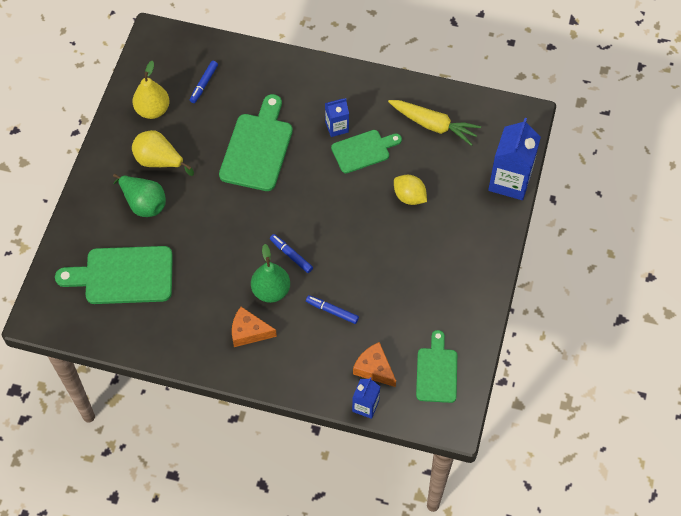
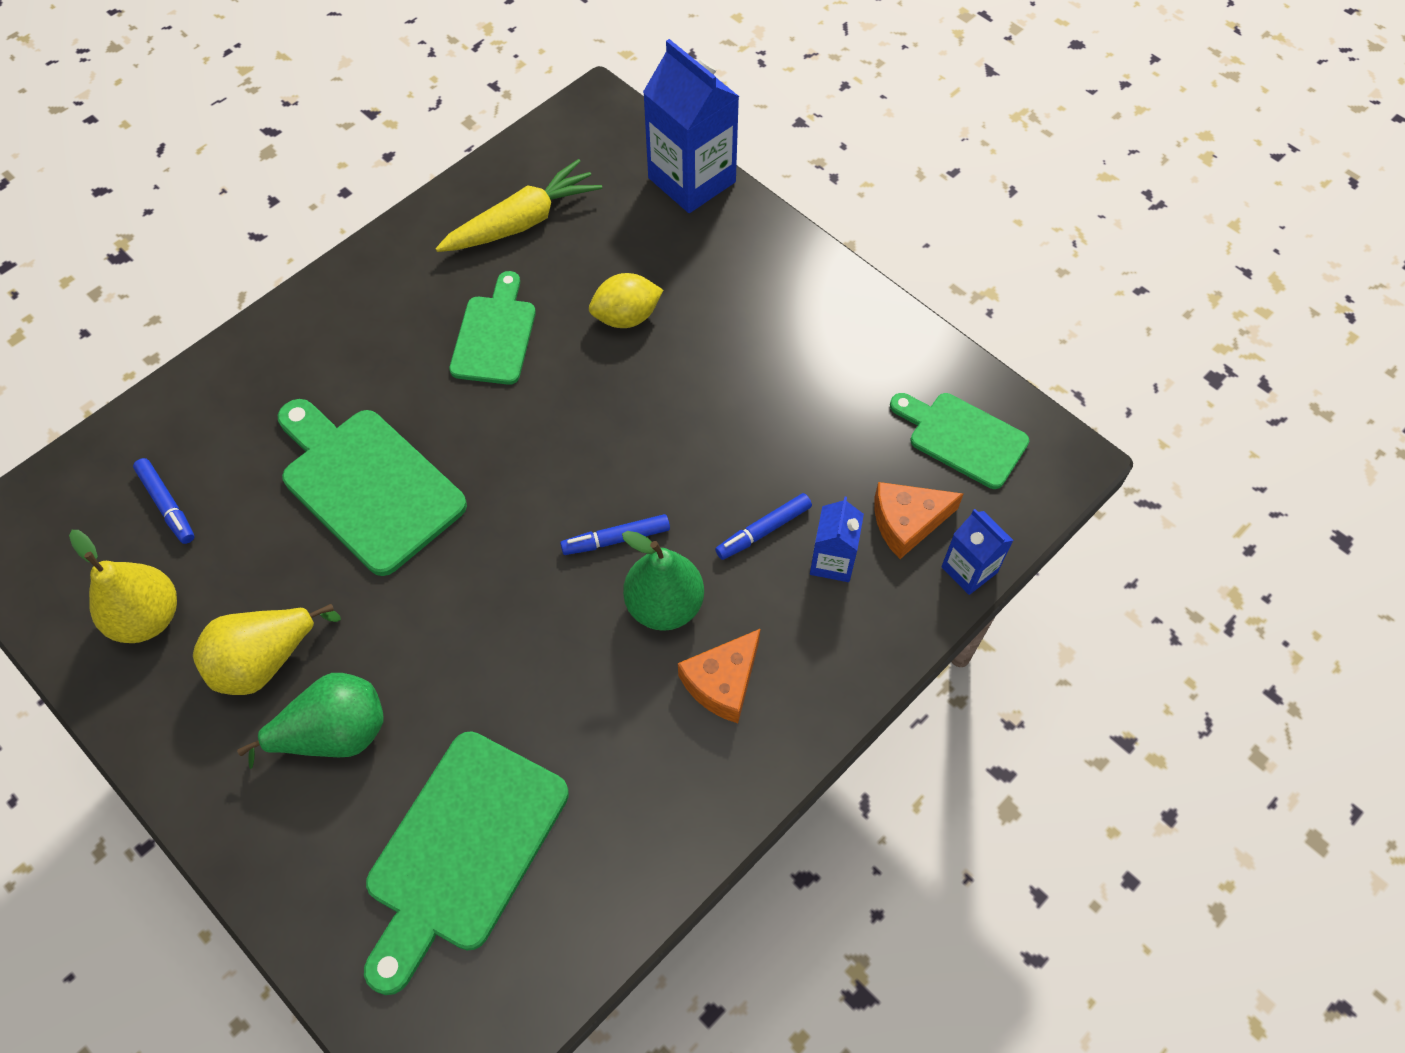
camera: 60 degrees left, 0 degrees up
(337, 127) = (421, 349): blue carton -> blue carton (832, 561)

